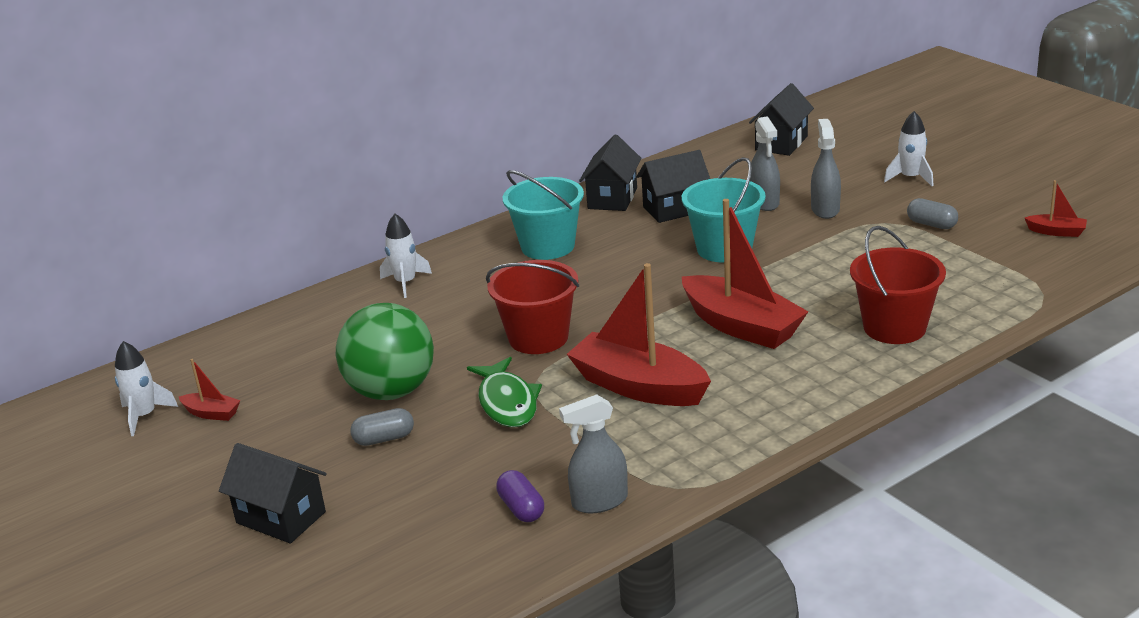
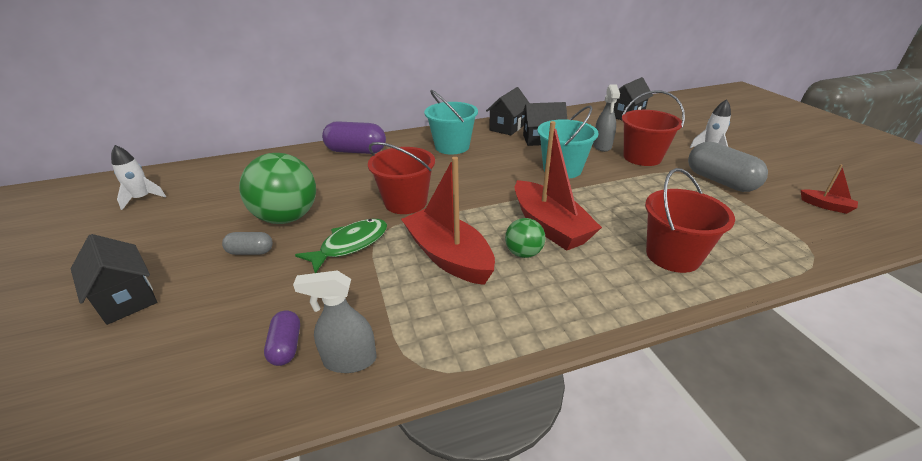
camera: 15 degrees right, 5 degrees up
(211, 413) = (176, 206): red boat -> none
(405, 283) = (356, 151): white rocket -> purple capsule
(507, 402) = (350, 245): green fish -> green fish turned 135 degrees counterclockwise
(725, 363) = (523, 253): none -> green ball
(825, 209) = (642, 157): grey spray bottle -> red bucket
(931, 224) = (720, 181): grey capsule -> grey capsule, size x1.89

